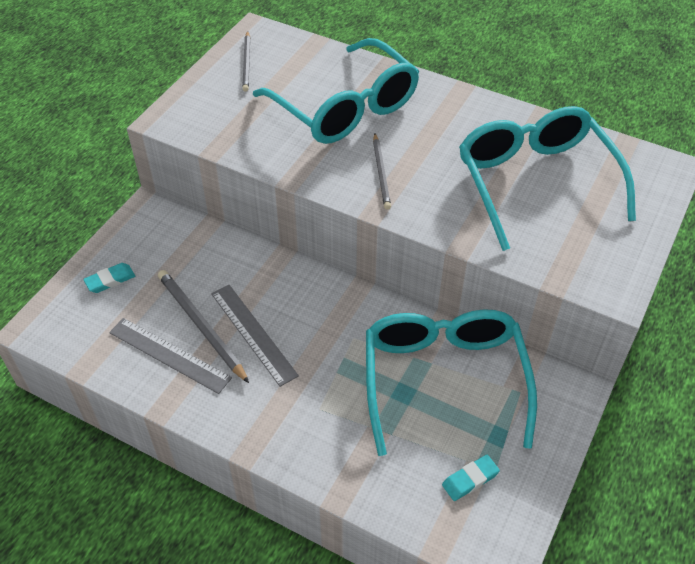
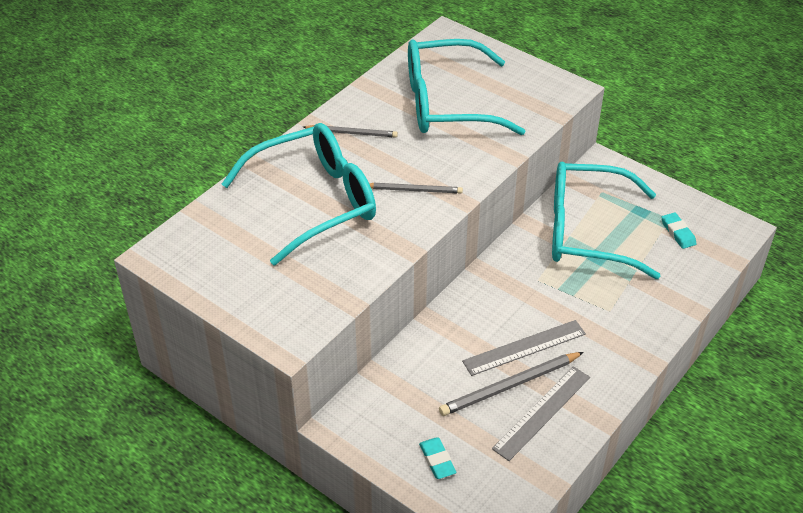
camera: 80 degrees left, 5 degrees down
(247, 63) = (213, 268): grey pencil -> grey pencil (352, 133)

